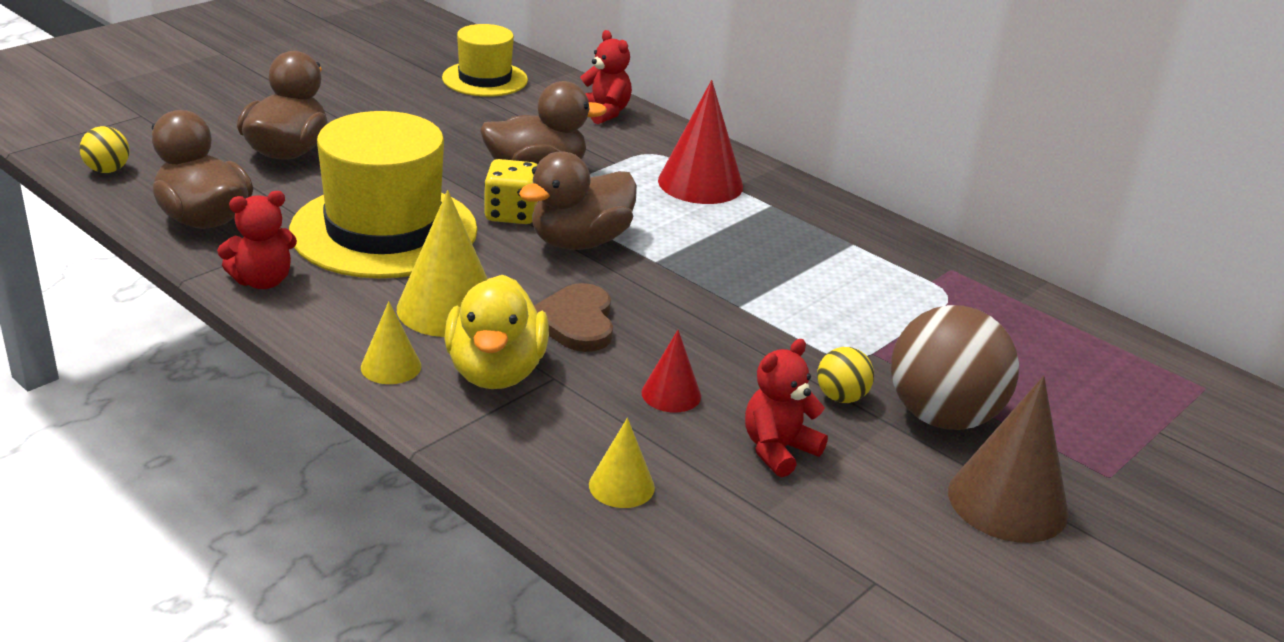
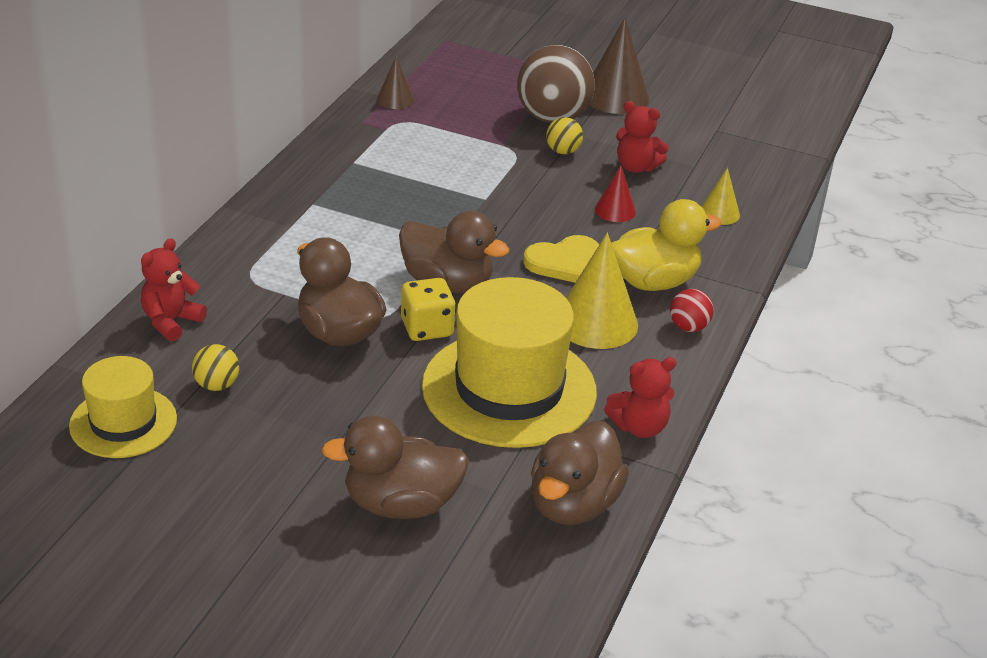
camera: 110 degrees left, 5 degrees up
(107, 170) = (534, 619): yellow ball -> yellow ball (217, 385)
(262, 281) = (639, 427): red teddy bear -> red teddy bear turned 120 degrees clockwise
(391, 366) = (688, 327): yellow cone -> red ball
(576, 322) = (564, 262): brown heart -> yellow heart
(700, 183) = (296, 242): red cone -> none
(1010, 304) = (395, 99): none -> brown cone

